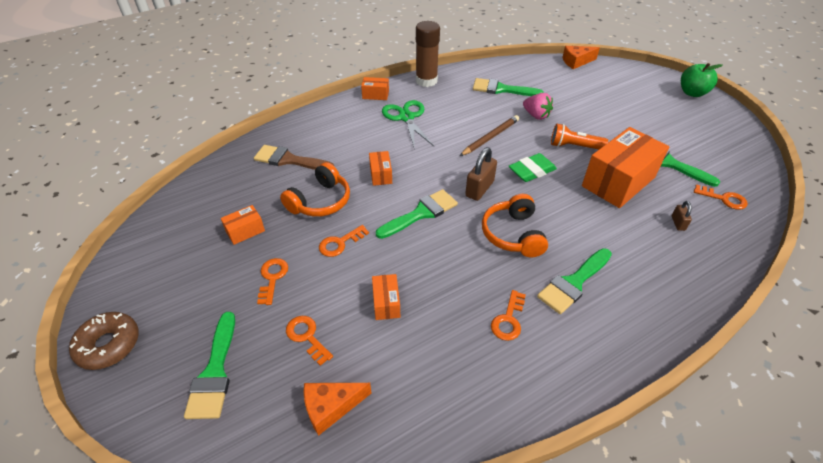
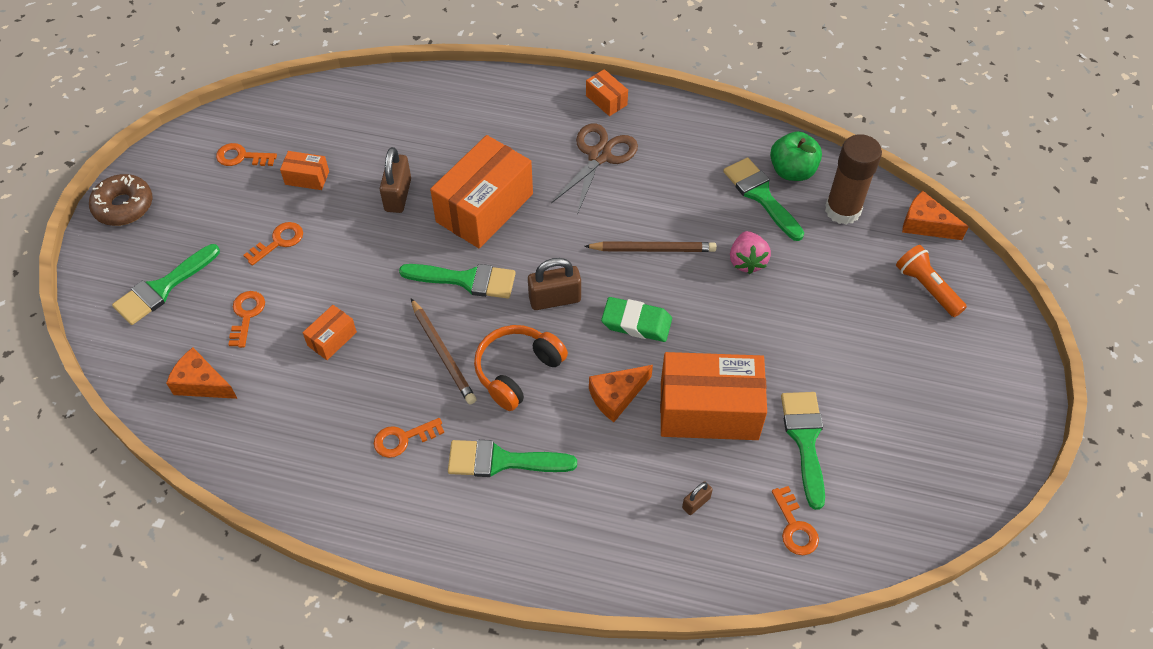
camera: 45 degrees right, 10 degrees up
(289, 160) = (425, 125): brown brush -> none
(320, 201) = (398, 195): orange headphones -> brown padlock
(340, 243) = (363, 252): orange key -> orange key (241, 157)
(381, 175) = (484, 208): orange box -> orange box, size x2.20
(406, 117) = (599, 156): green scissors -> brown scissors
(426, 81) = (689, 119): brown glue stick -> brown glue stick (842, 210)
(462, 257) = (443, 353): none -> brown pencil
(574, 146) = (728, 333): orange flashlight -> orange flashlight (926, 288)
(574, 207) = (616, 396): none -> orange cheese
(692, 93) = (1010, 386): green apple -> green apple (792, 171)

